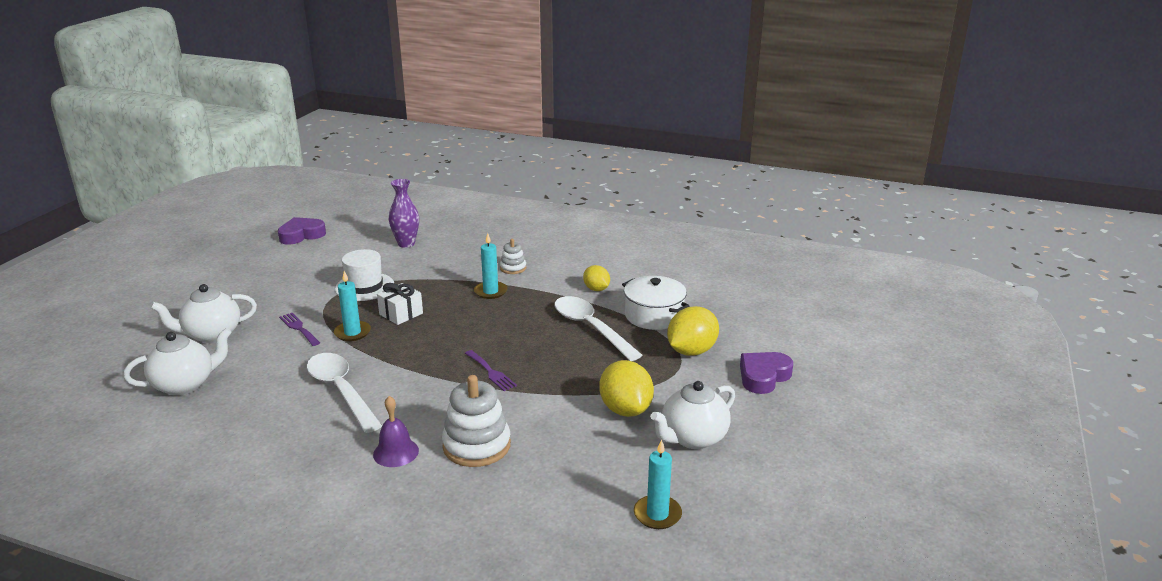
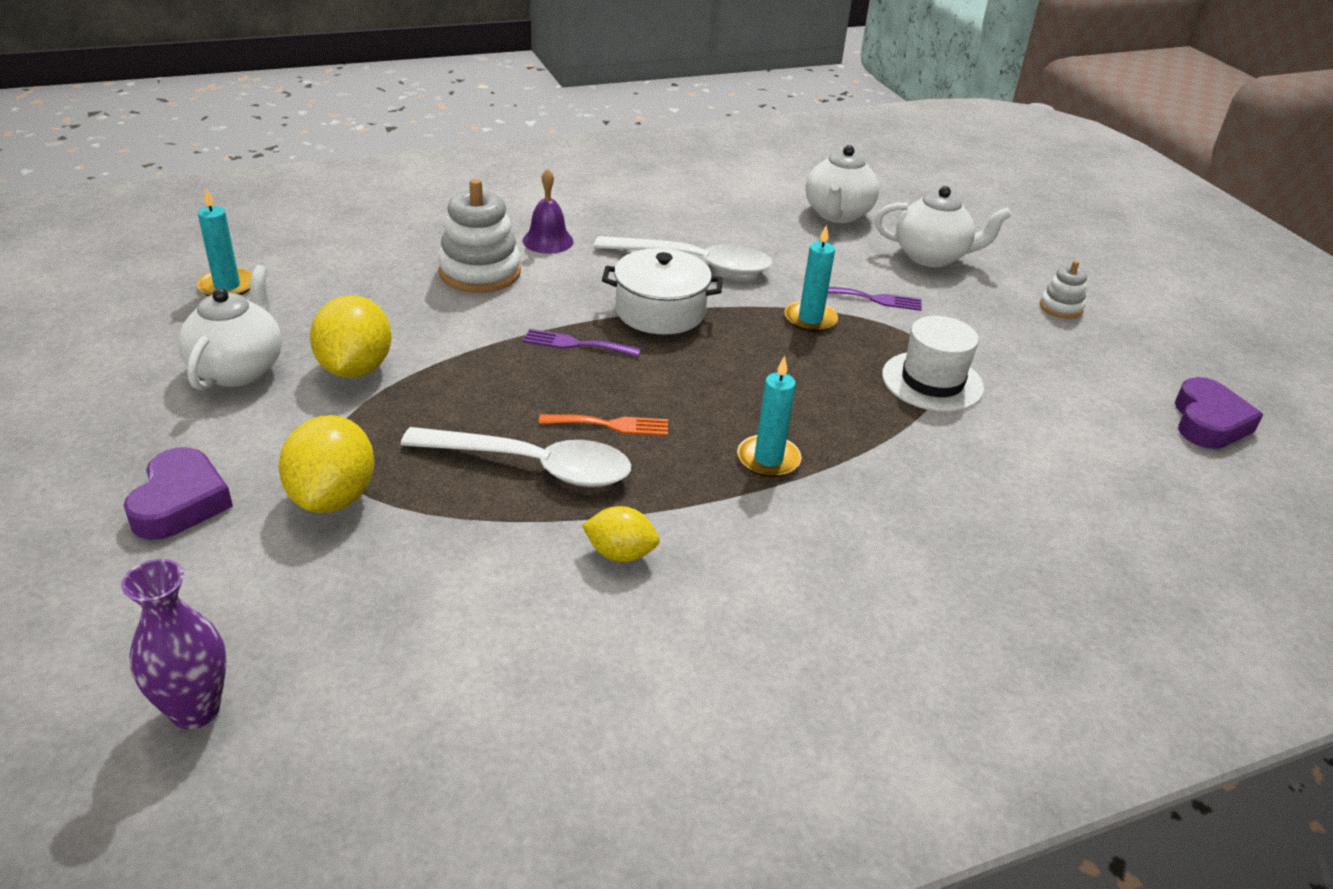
camera: 135 degrees right, 10 degrees up
(211, 334) = (932, 257): white teapot -> white teapot turned 75 degrees clockwise
(401, 314) = (810, 366): white gift -> none
(406, 244) = (1058, 489): purple vase -> purple vase (195, 710)
(513, 268) = (817, 528): white stacking toy -> white stacking toy (1061, 307)
(534, 329) = (610, 425): none -> orange fork
(625, 409) = (355, 368): yellow lemon -> yellow lemon turned 60 degrees clockwise
(654, 316) = (458, 542): white pot -> white pot (660, 311)

